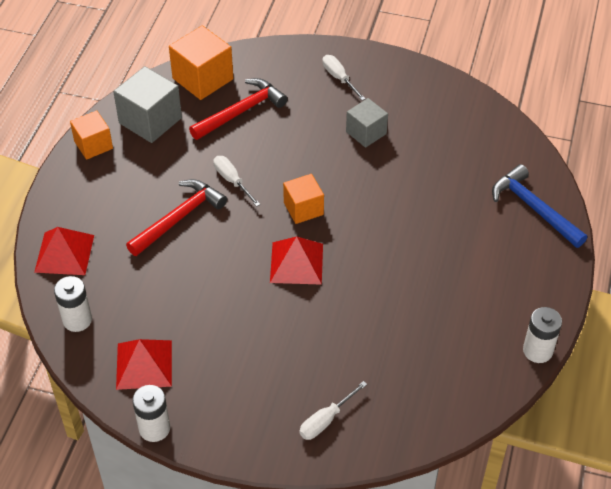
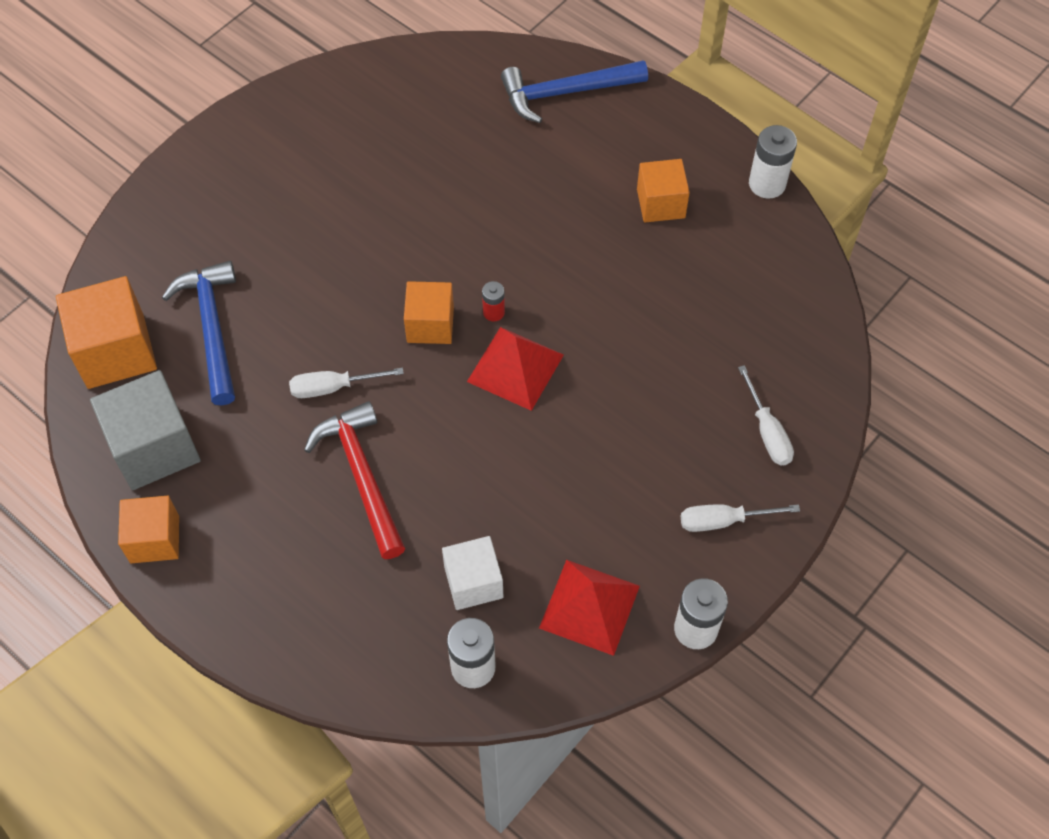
camera: 65 degrees left, 10 degrees up
(64, 253) = (343, 646): red pyramid -> none
(133, 299) = (473, 582): none -> white cube
(241, 111) = (212, 328): red hammer -> blue hammer
(331, 236) = (493, 312): none -> red battery
(339, 78) = (226, 192): white screwdriver -> white screwdriver (723, 521)
(366, 133) = (343, 204): grey cube -> none
(477, 294) = (660, 203): none -> orange cube

